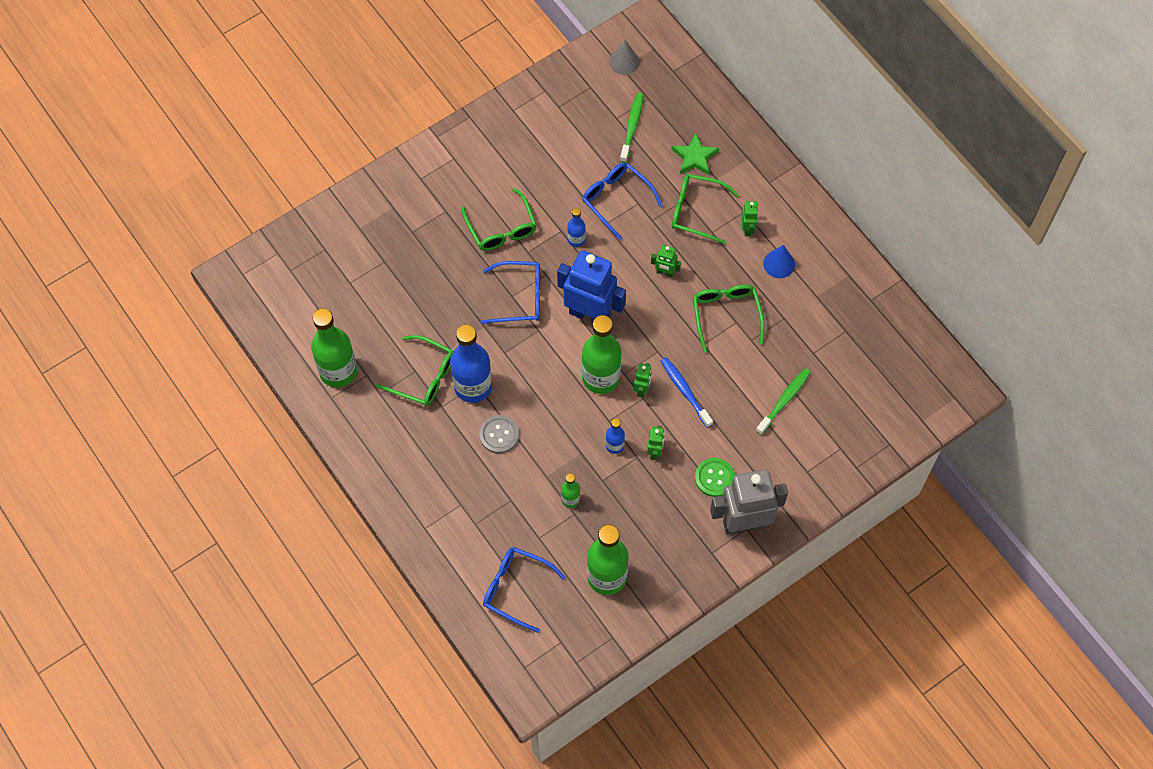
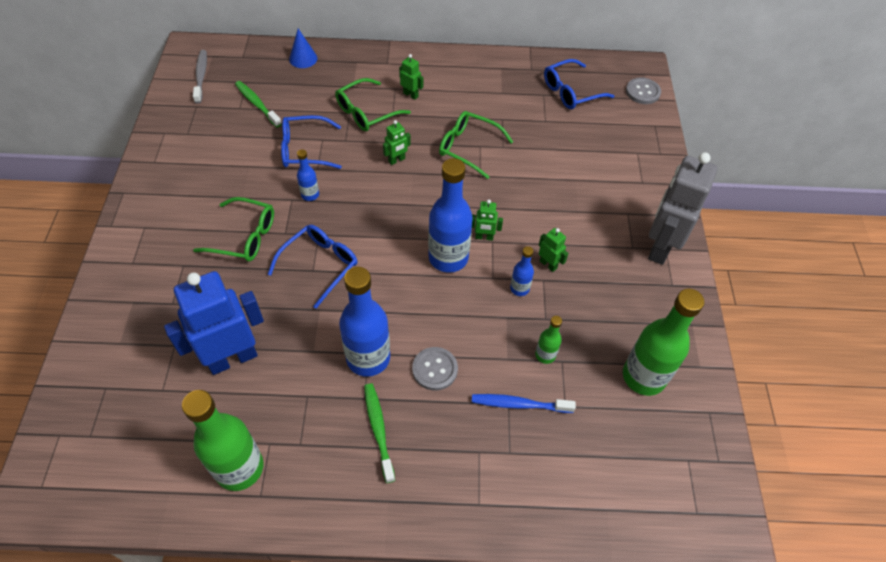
camera: 55 degrees left, 10 degrees down
(424, 376) = (320, 392): green glasses -> none
(516, 589) = (605, 462): blue glasses -> blue glasses (571, 92)
(590, 314) = (384, 228): blue robot -> blue robot (232, 358)
(601, 377) = (448, 258): green bottle -> blue bottle
(624, 61) = (201, 76): grey cone -> grey toothbrush
(642, 389) = (484, 237): green robot -> green robot turned 135 degrees clockwise
(685, 391) = (510, 211): blue toothbrush -> blue toothbrush (519, 404)
(694, 157) = (322, 87): green star -> none
(714, 478) = (604, 240): green button -> none
(779, 264) = (456, 96): blue cone -> blue cone (303, 58)
(784, 400) = (571, 159): green toothbrush -> green toothbrush (378, 430)
(926, 410) = (642, 92): none -> grey button

